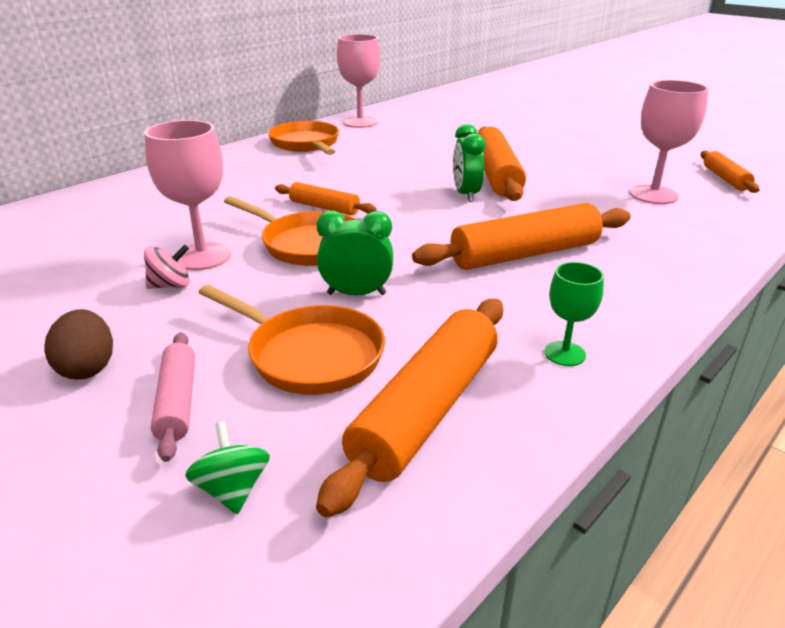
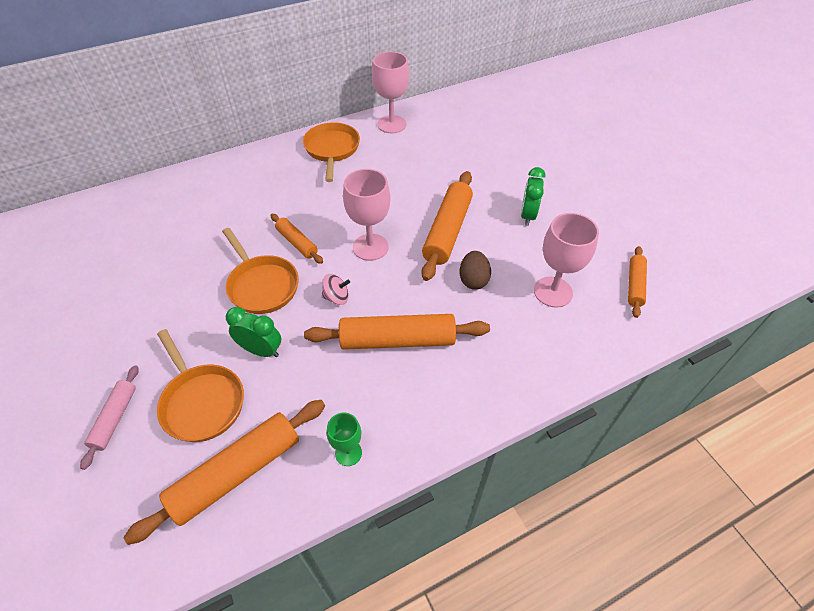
camera: 20 degrees right, 20 degrees up
(87, 368) = (84, 373): brown egg -> brown egg (473, 280)
(170, 285) = (159, 307): pink spinning top -> pink spinning top (336, 297)
(202, 256) = (191, 280): pink goblet -> pink goblet (370, 247)
(232, 489) = (109, 496): green spinning top -> none
(466, 194) = (406, 252): green clock -> green clock (527, 215)

